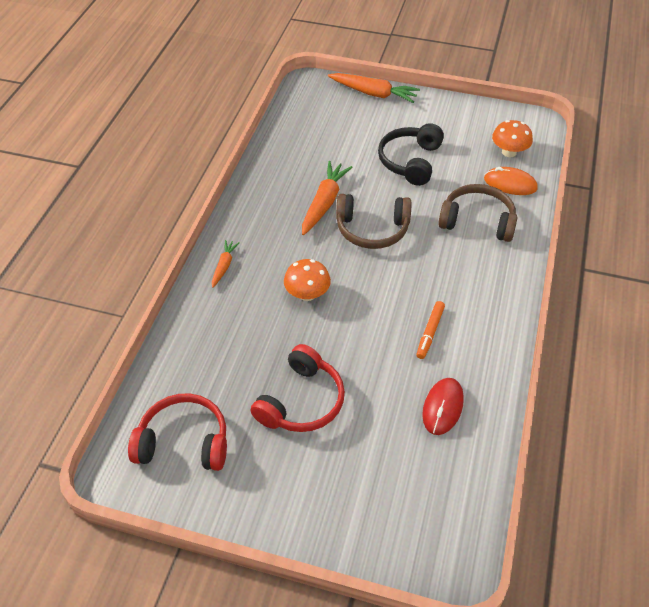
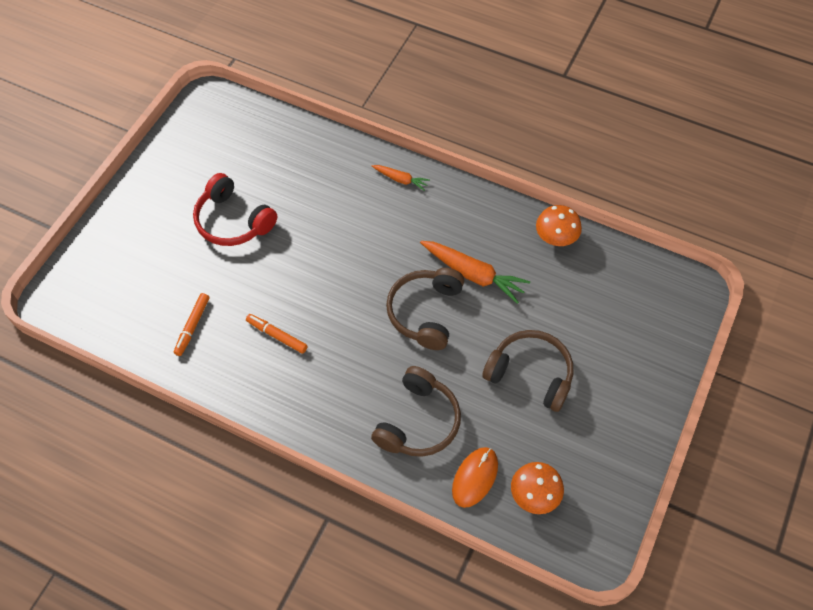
camera: 100 degrees right, 10 degrees up
(184, 442) = (221, 139): red headphones -> none
(307, 294) = (350, 241): orange mushroom -> orange mushroom (555, 238)
(373, 93) = (668, 360): orange carrot -> none
(410, 161) = (530, 374): black headphones -> brown headphones
(443, 407) = (192, 326): red mouse -> orange marker

